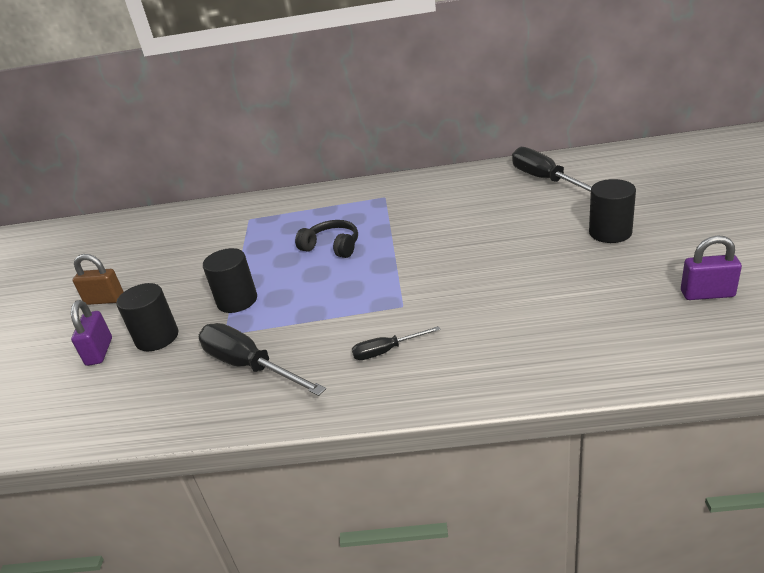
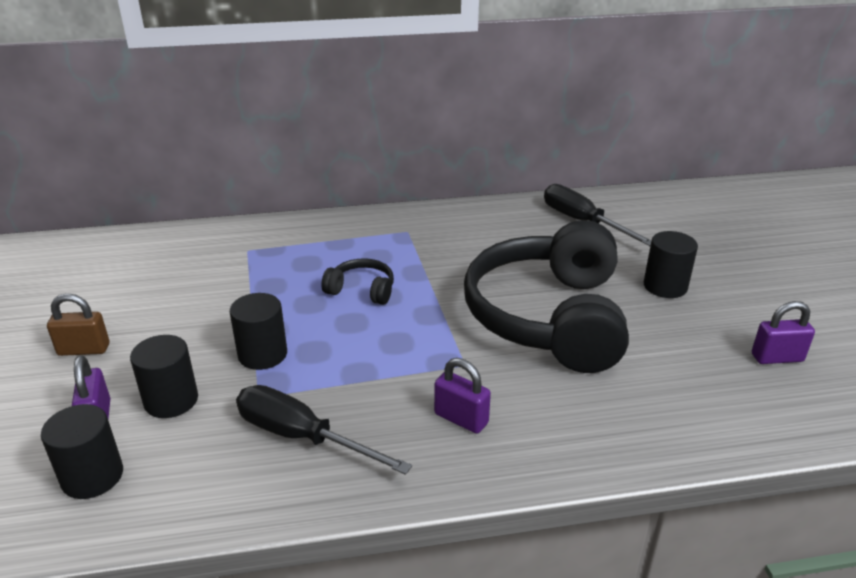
camera: 15 degrees left, 0 degrees up
(83, 395) = (92, 476): none -> black cylinder
(386, 351) = (461, 419): black screwdriver -> purple padlock
(490, 264) = (549, 317): none -> black headphones

